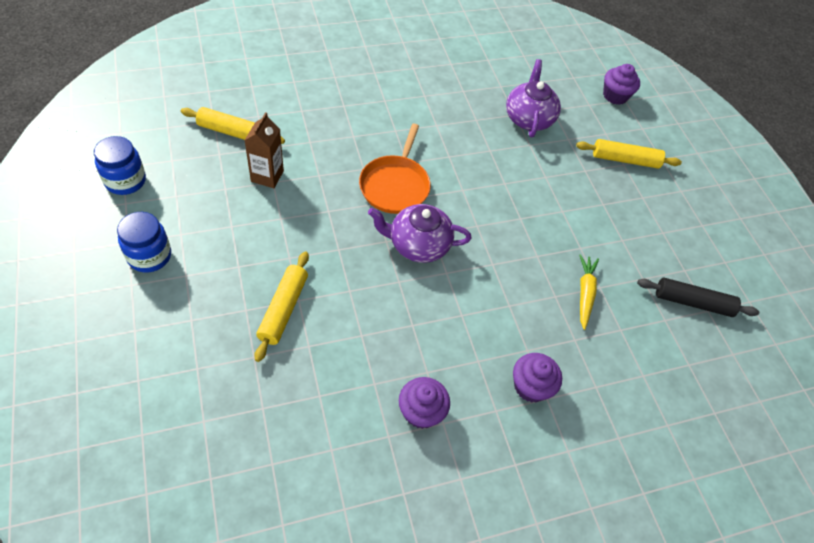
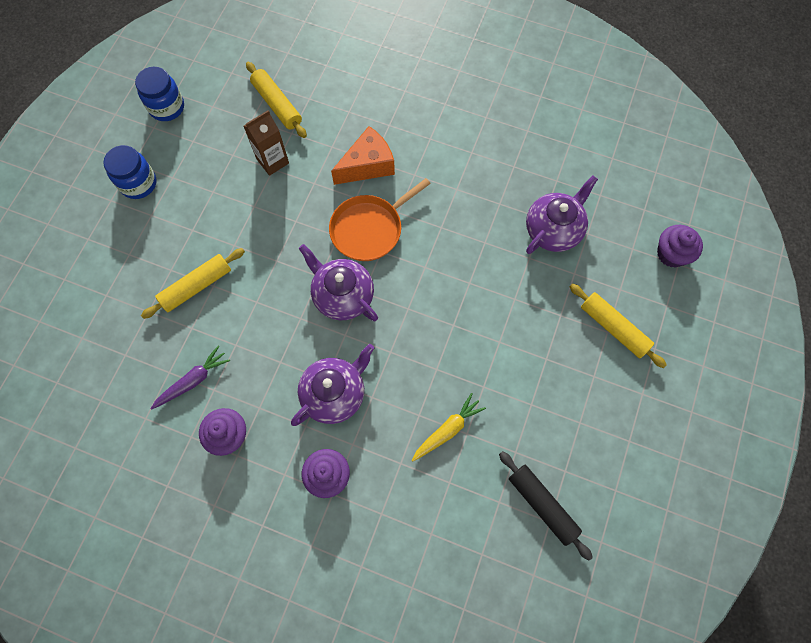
camera: 45 degrees right, 15 degrees up
(349, 388) = (193, 380): none -> purple carrot
(352, 141) = (367, 165): none -> orange cheese
(478, 321) = (334, 393): none -> purple teapot

